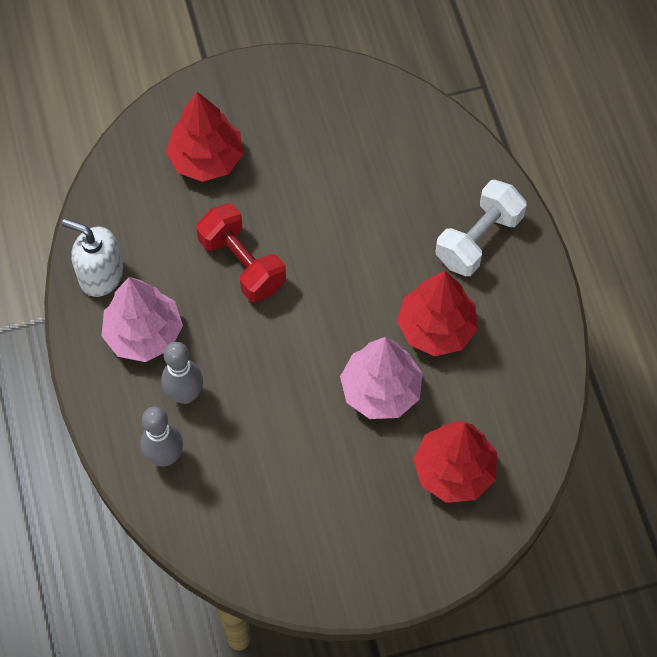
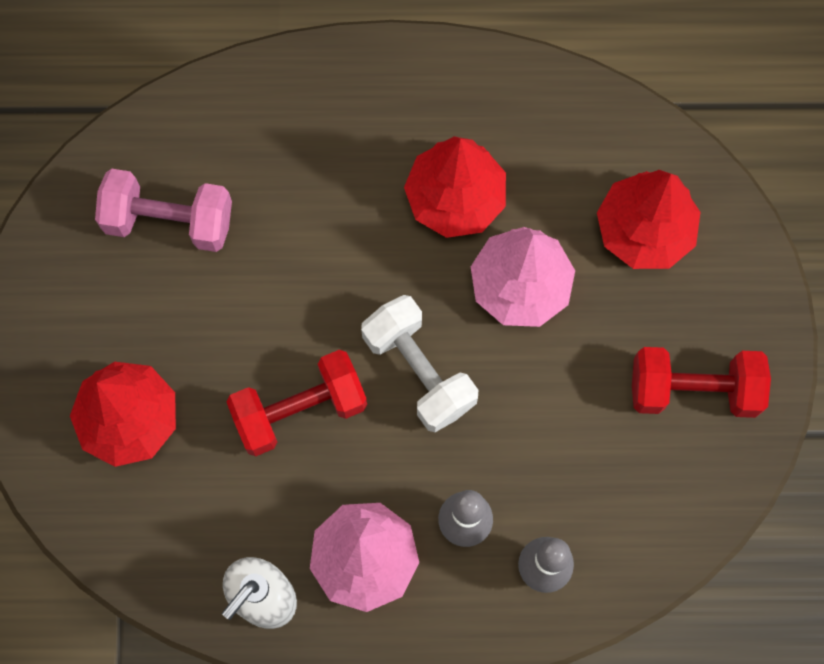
camera: 75 degrees left, 10 degrees up
(334, 536) = (693, 389): none -> red dumbbell
(358, 144) = (169, 220): none -> pink dumbbell
(478, 239) = (349, 115): white dumbbell -> white dumbbell (419, 371)

